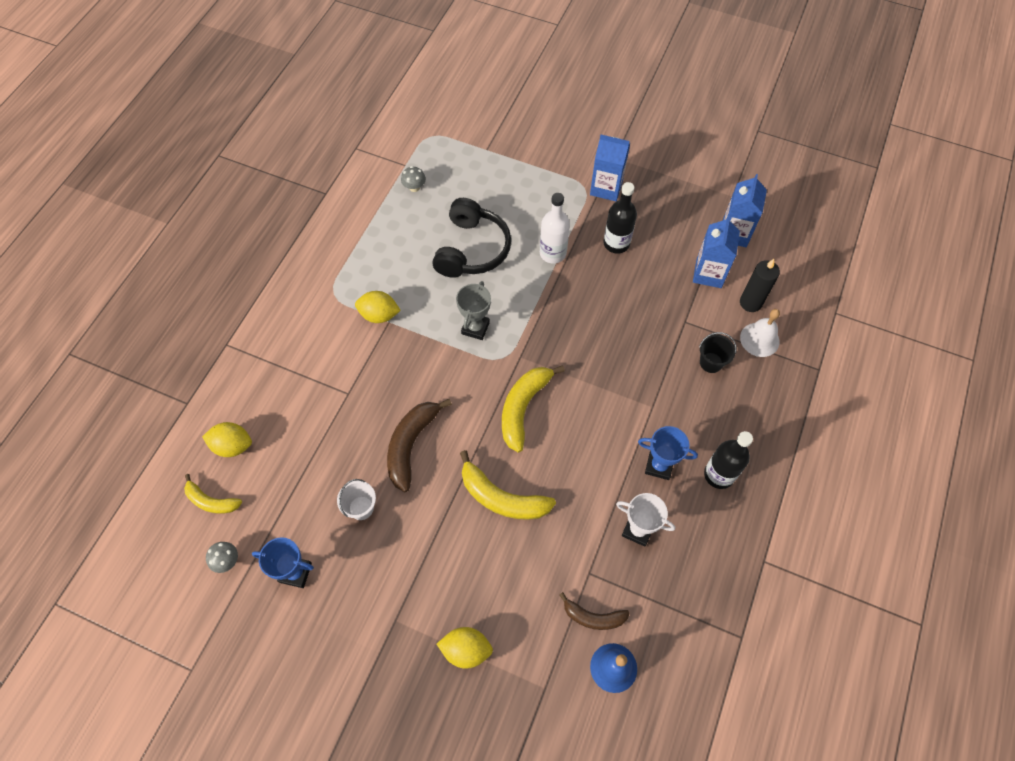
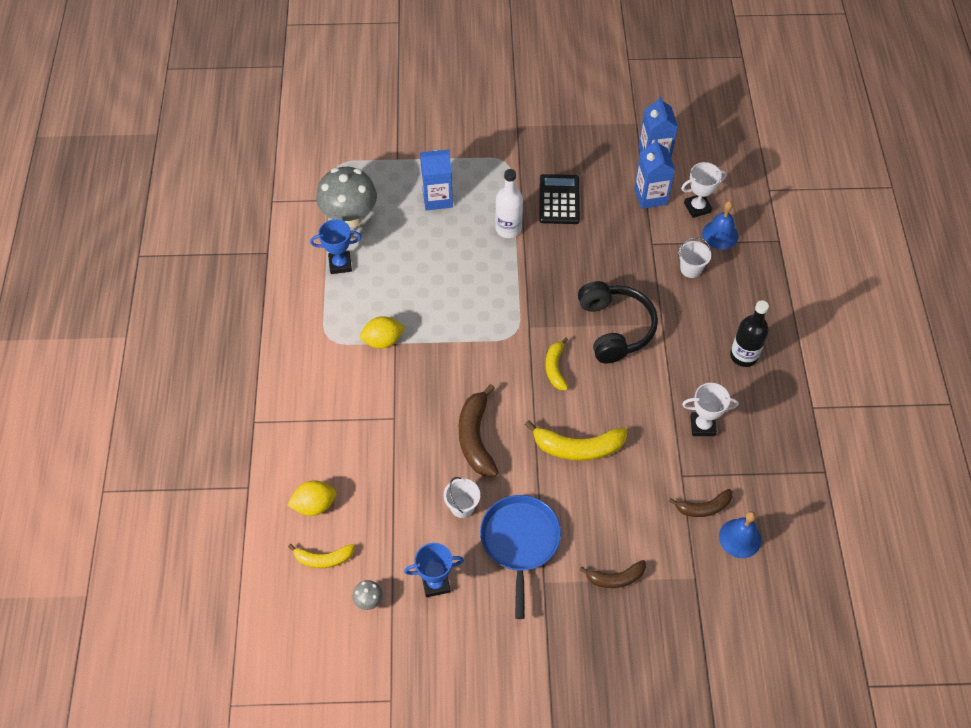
camera: 25 degrees left, 5 degrees down
(395, 568) = (520, 541): none -> blue pan
(414, 187) = (349, 217): grey mushroom -> grey mushroom, size x2.41
(466, 650) = (615, 578): yellow lemon -> brown banana
(472, 249) = (434, 252): black headphones -> black headphones (615, 328)
(475, 328) = (476, 318): grey trophy -> none
(523, 408) = (555, 368): yellow banana -> yellow banana, size x0.61
(606, 188) = (524, 155): blue carton -> blue carton (437, 198)
(616, 243) = (559, 200): black bottle -> black calculator
(659, 466) = (692, 368): blue trophy -> blue trophy (340, 264)
(711, 362) = (690, 269): black bucket -> white bucket
(750, 303) = (697, 207): black candle -> white trophy
(759, 339) = (720, 235): white bell -> blue bell

